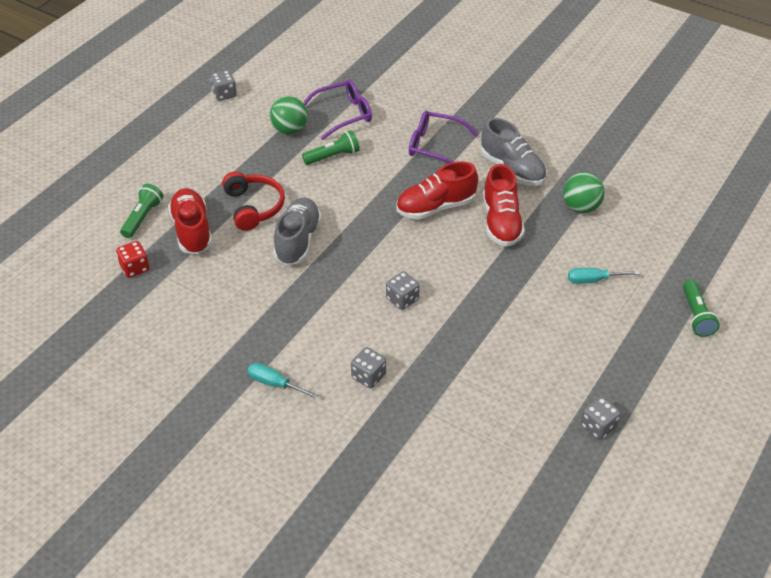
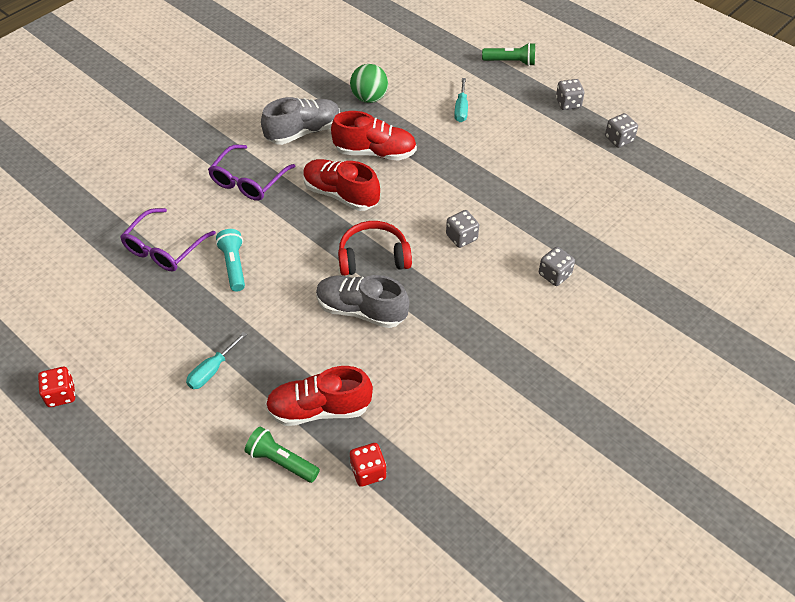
camera: 80 degrees left, 5 degrees up
(194, 96) = (61, 394): none -> red dice
(224, 94) = (72, 361): grey dice -> grey dice (568, 103)
(253, 207) = (295, 346): red headphones -> red headphones (373, 257)
(274, 383) = (557, 348): turquoise screwdriver -> turquoise screwdriver (212, 370)
(289, 130) = (171, 300): green ball -> none
(333, 156) = (233, 265): green flashlight -> turquoise flashlight
(343, 114) = (164, 248): purple glasses -> purple glasses turned 135 degrees counterclockwise
(435, 207) = (341, 194): red shoe -> red shoe turned 135 degrees clockwise

